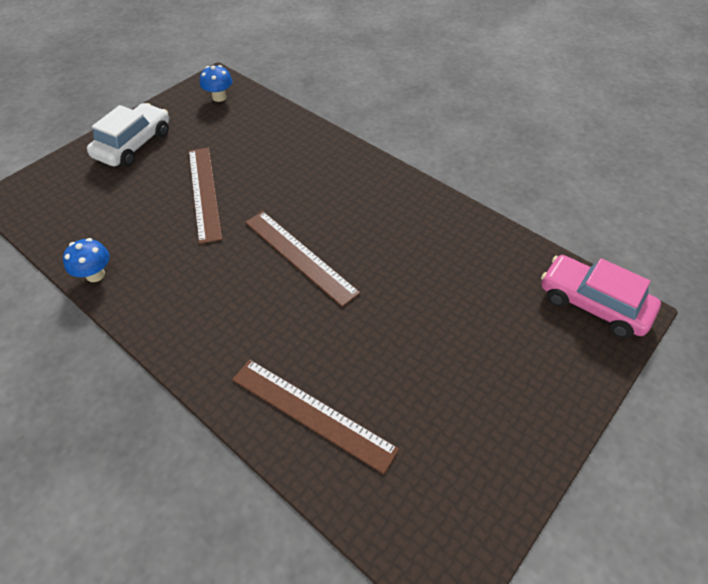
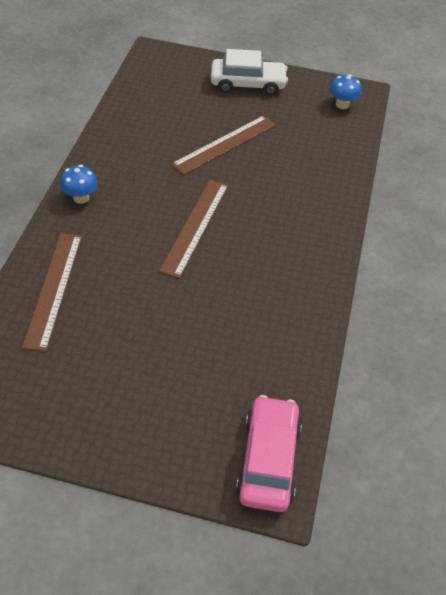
camera: 60 degrees right, 0 degrees up
(95, 275) = (111, 126): blue mushroom -> blue mushroom (81, 197)

